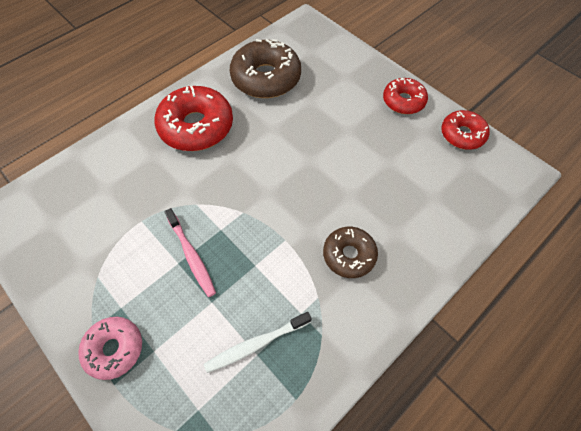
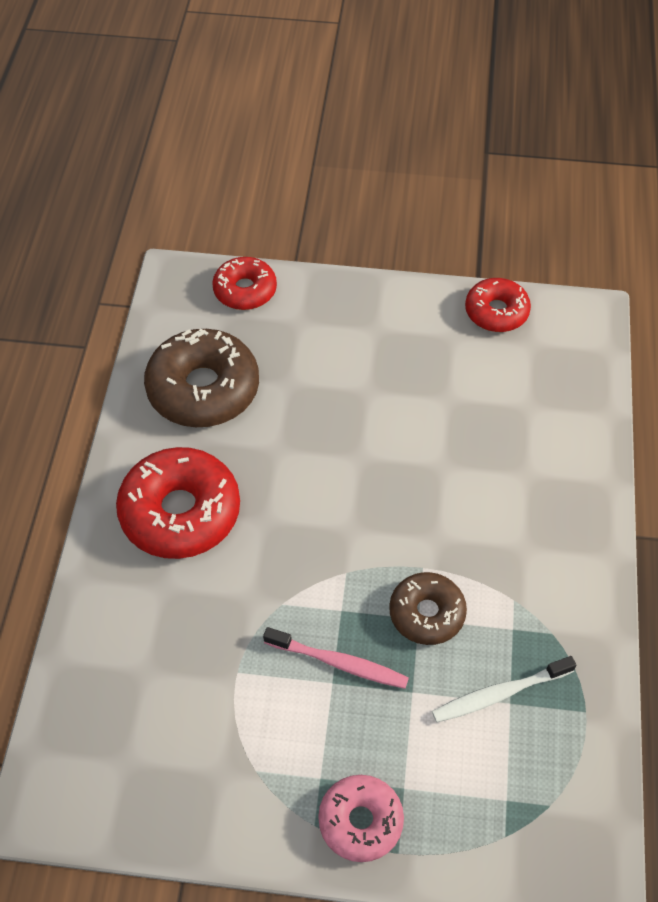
camera: 40 degrees left, 5 degrees down
(256, 344) = (499, 694): white toothbrush -> white toothbrush turned 45 degrees clockwise
(349, 255) = (503, 533): brown donut -> brown donut (427, 613)
(403, 101) = (398, 312): red donut -> red donut (245, 290)

